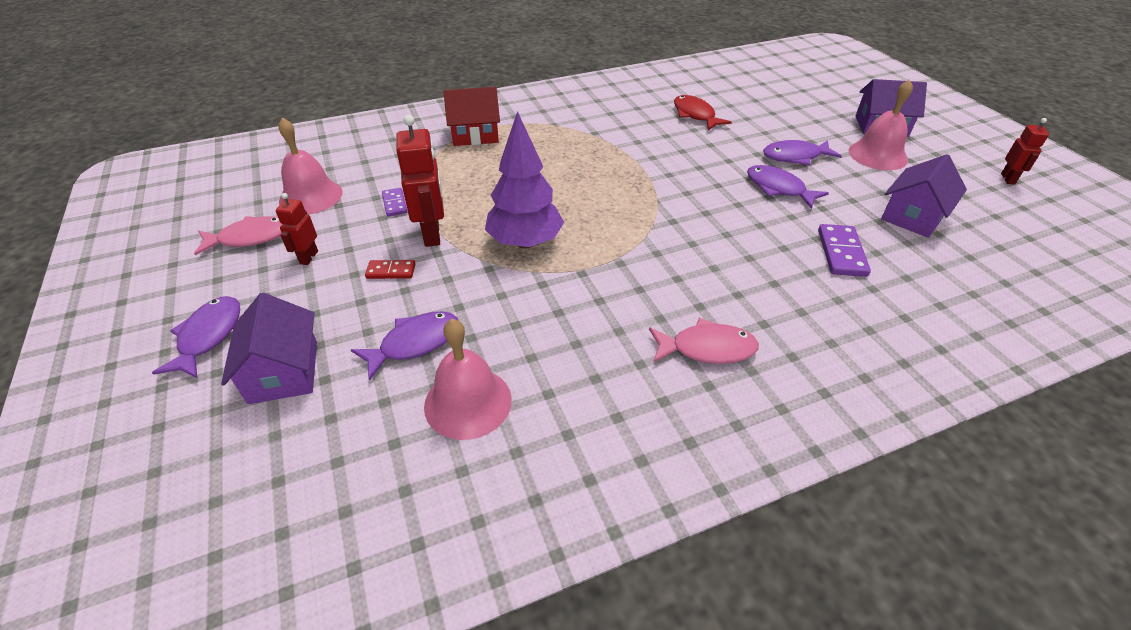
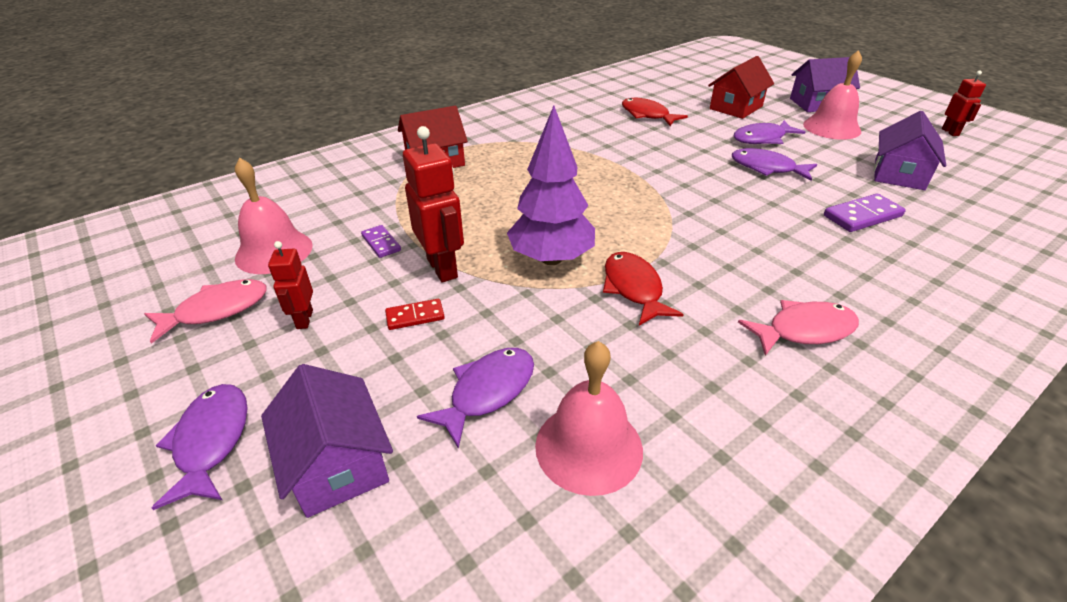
camera: 15 degrees left, 5 degrees down
(580, 282) = (633, 288): none -> red fish
(790, 119) = (736, 107): none -> red house
(841, 253) = (862, 216): purple domino -> purple domino turned 75 degrees clockwise

